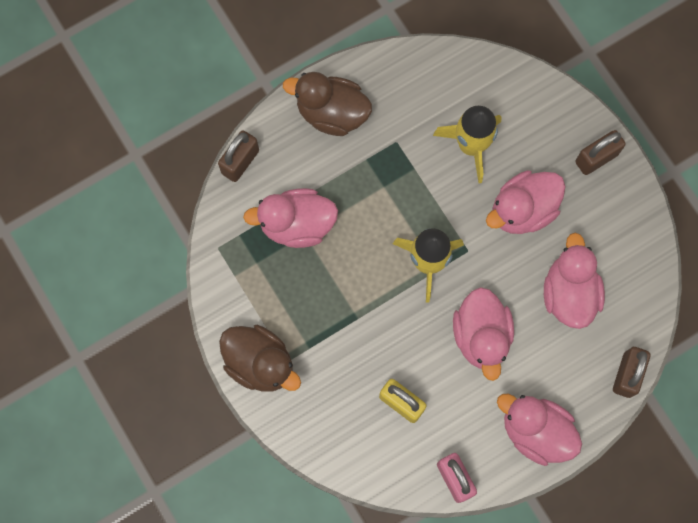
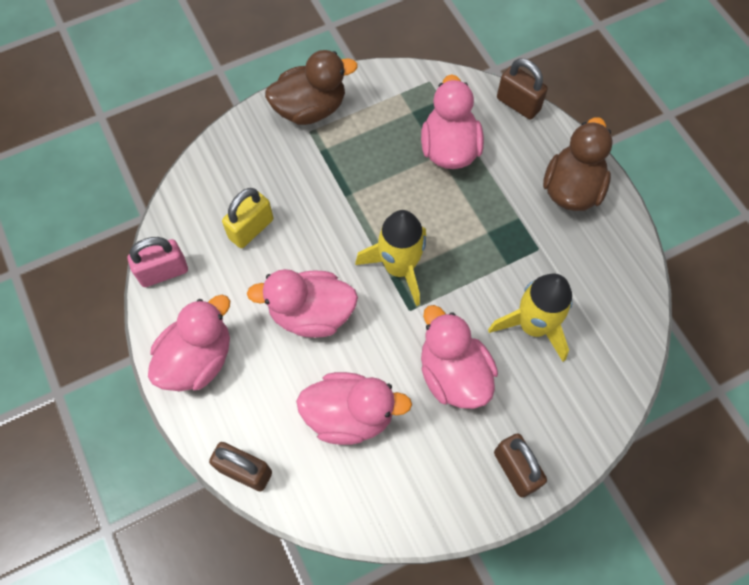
camera: 95 degrees right, 10 degrees down
(260, 363) = (310, 108): brown duck -> brown duck turned 150 degrees counterclockwise

